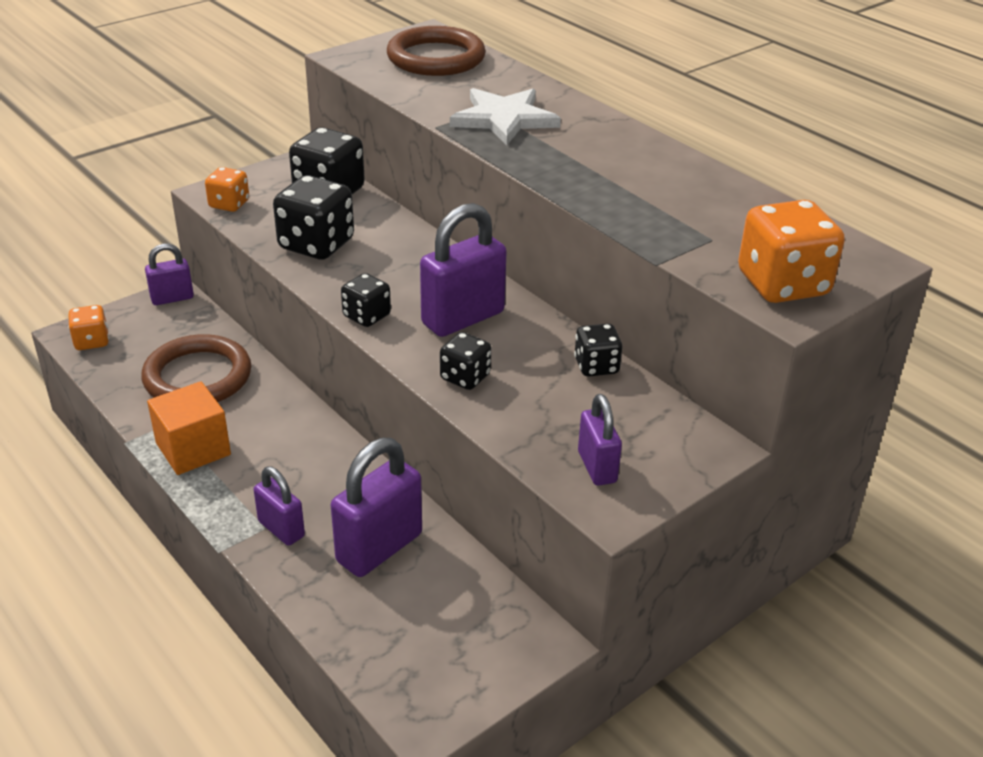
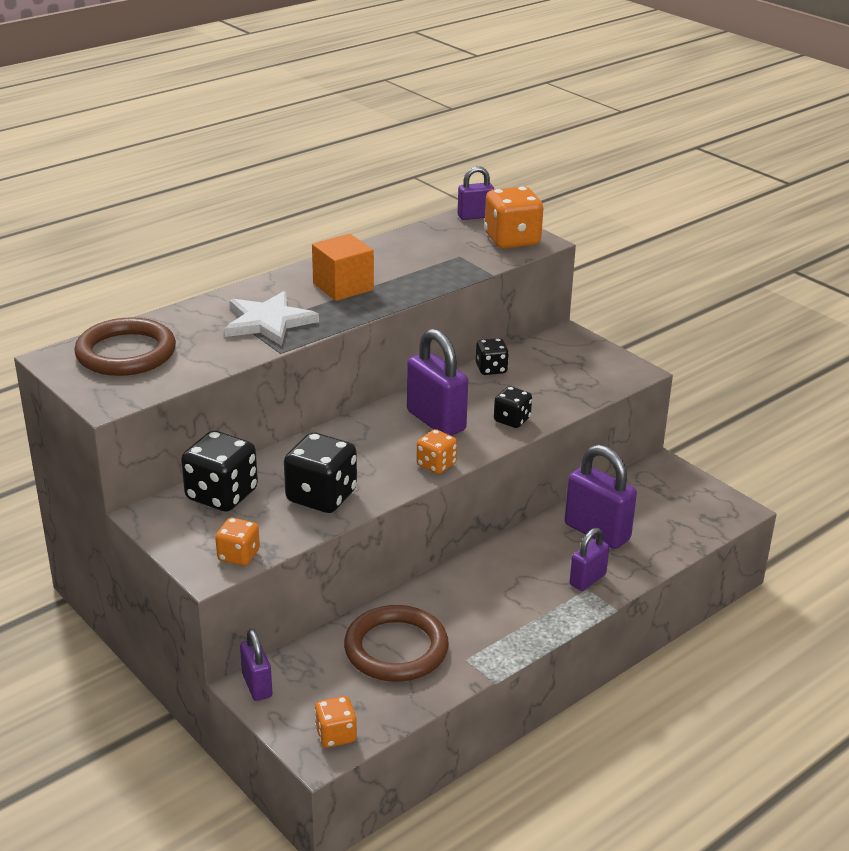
camera: 90 degrees left, 5 degrees down
(193, 449) = (500, 638): orange cube -> orange cube (343, 287)
(366, 316) = (436, 465): black dice -> orange dice
(597, 467) = (598, 374): purple padlock -> purple padlock (475, 216)

